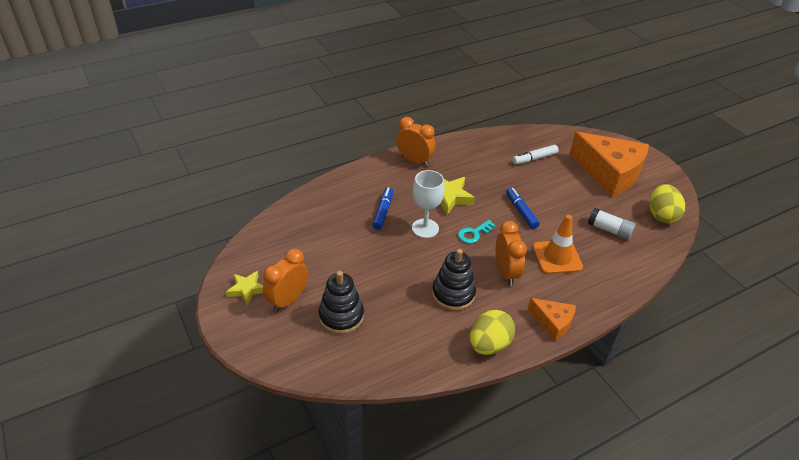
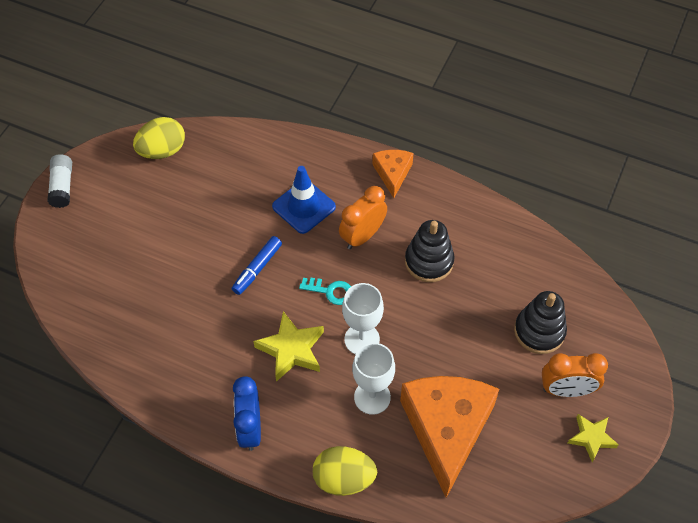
camera: 125 degrees left, 15 degrees up
(383, 212) = (372, 397): blue marker -> white goblet
(414, 160) = (250, 428): orange clock -> blue clock
(489, 345) = (460, 205): yellow egg -> yellow egg (344, 479)
(534, 158) = (142, 304): white marker -> none
(557, 257) = (304, 207): orange traffic cone -> blue traffic cone
(609, 173) = (116, 220): orange cheese -> orange cheese (446, 429)
(609, 230) = (224, 183): white glue stick -> white glue stick (62, 186)

